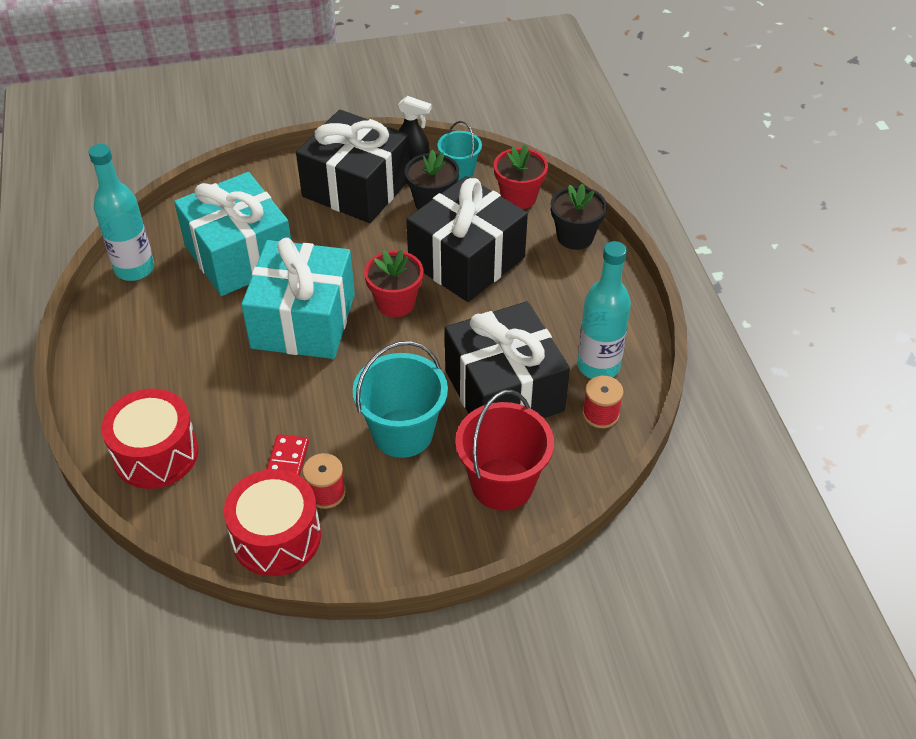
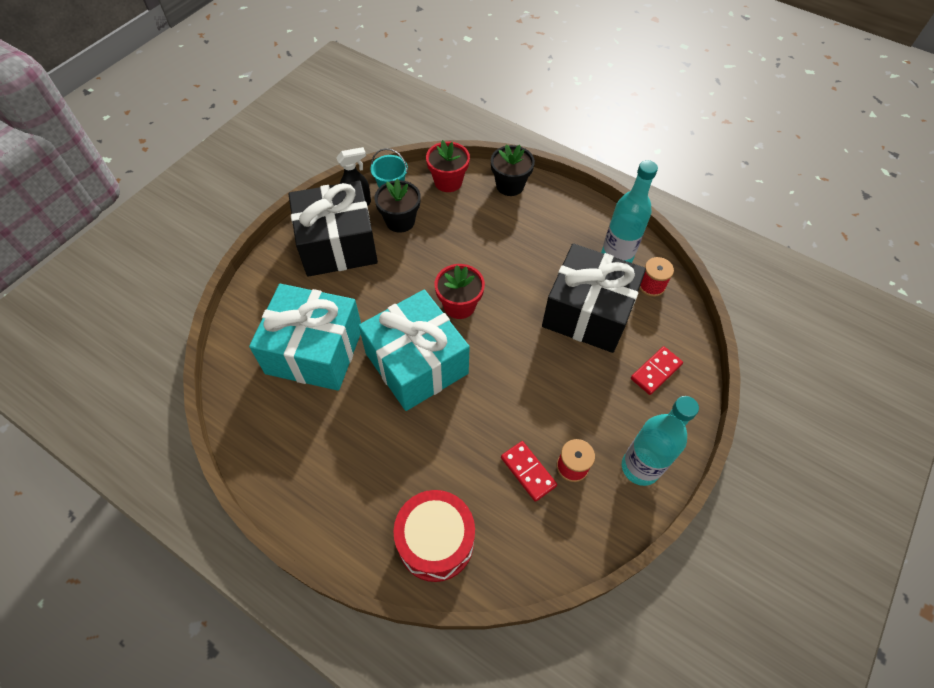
camera: 45 degrees left, 10 degrees up
(134, 269) = (247, 420): turquoise bottle -> turquoise bottle (640, 467)
(276, 537) = (581, 524): red drum -> none
(402, 433) = (567, 387): turquoise bucket -> none
(466, 260) = (467, 245): black gift -> none
(502, 484) = (655, 371): red bucket -> red domino

